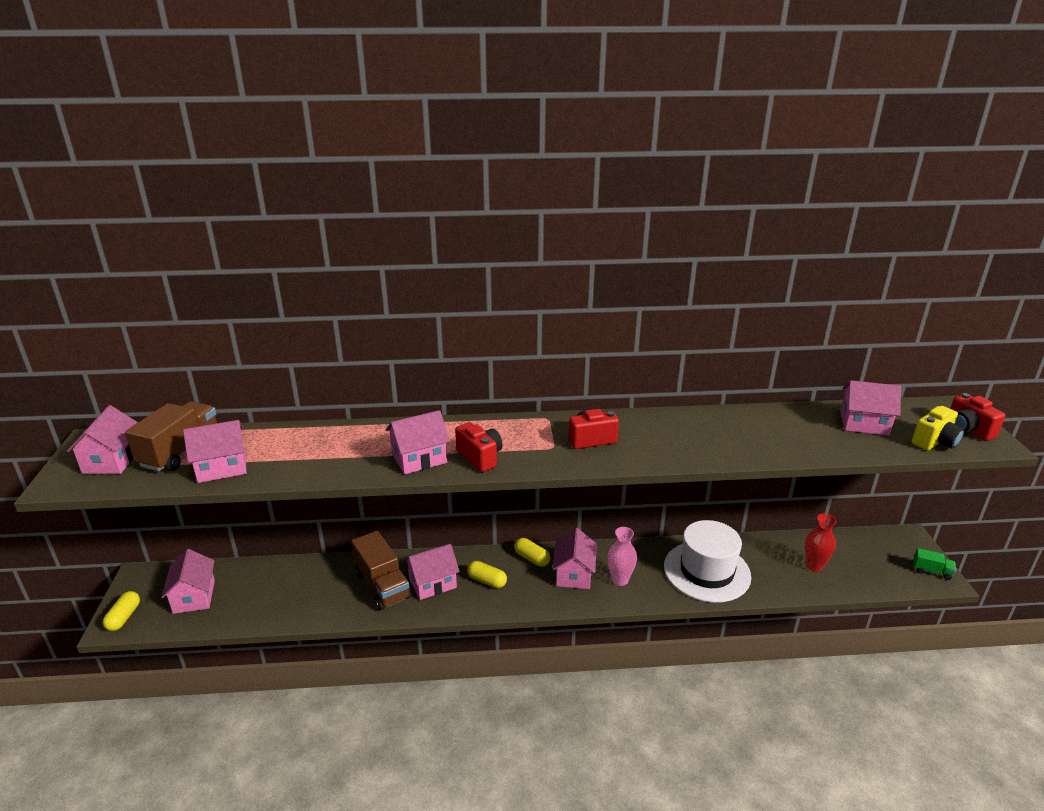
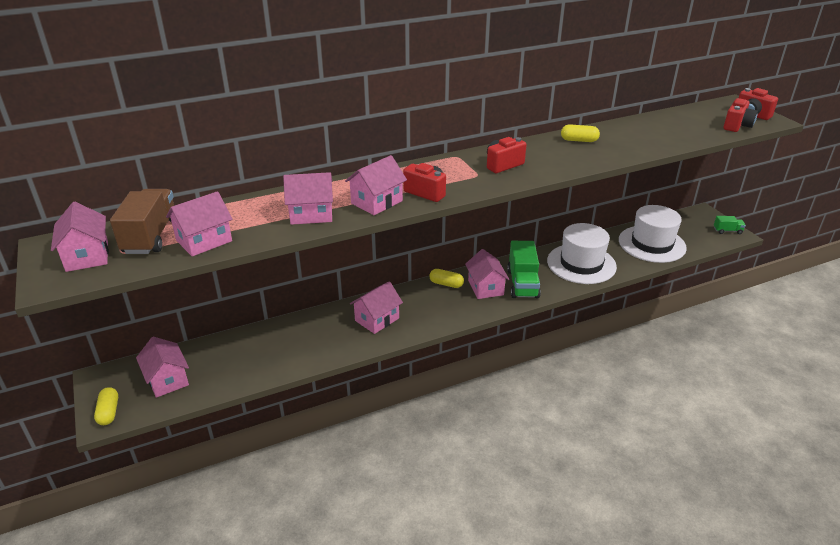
camera: 20 degrees left, 5 degrees up
(382, 586) = (335, 331): brown truck -> none
(487, 581) = (420, 308): yellow capsule -> yellow capsule (579, 140)
(620, 580) = (522, 283): pink vase -> green truck
(814, 566) = (652, 244): red vase -> white hat
(864, 423) = (685, 122): pink house -> pink house (311, 214)
(935, 442) = (737, 126): yellow camera -> red camera

